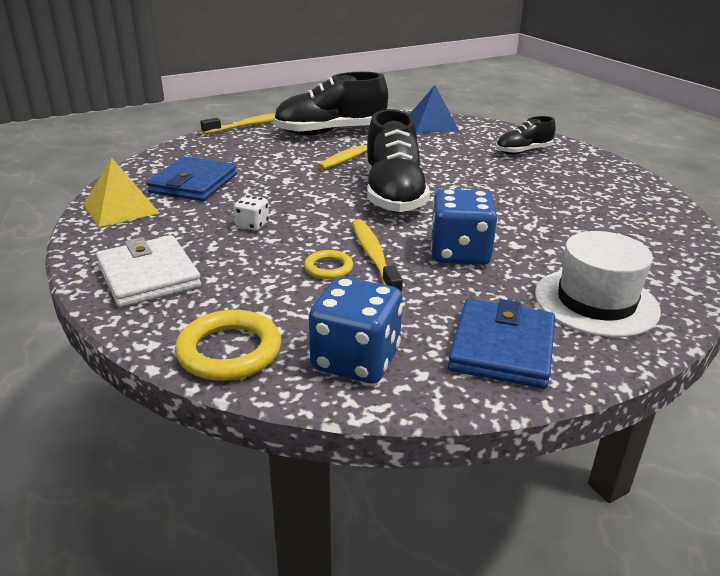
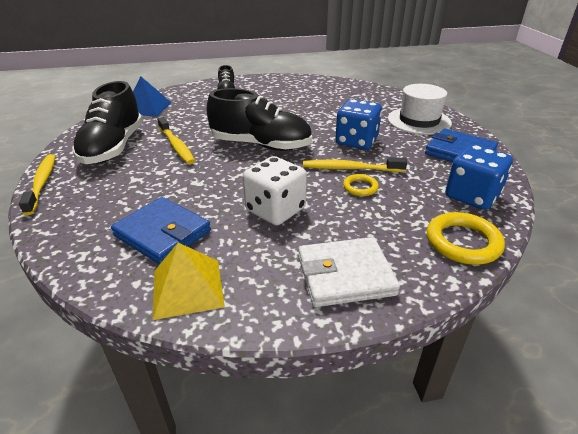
camera: 70 degrees left, 5 degrees up
(252, 225) = (275, 210): white dice -> white dice, size x2.04

